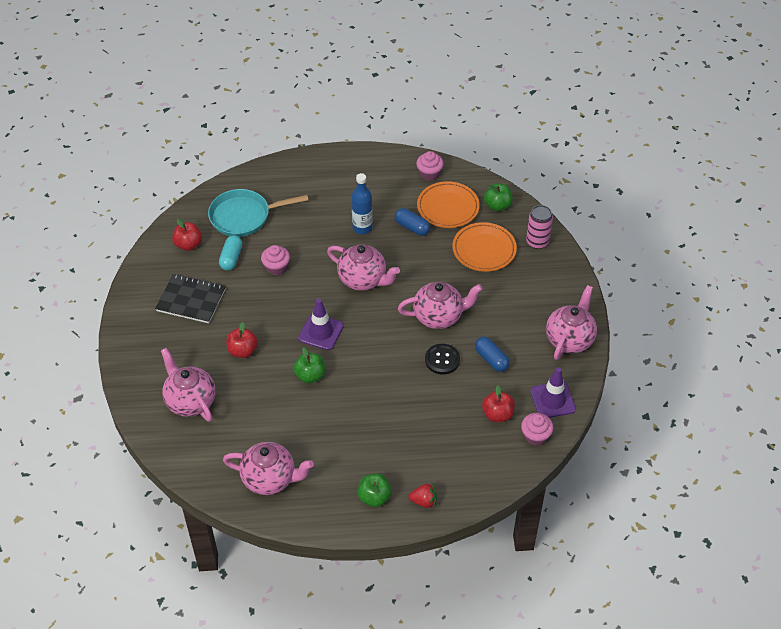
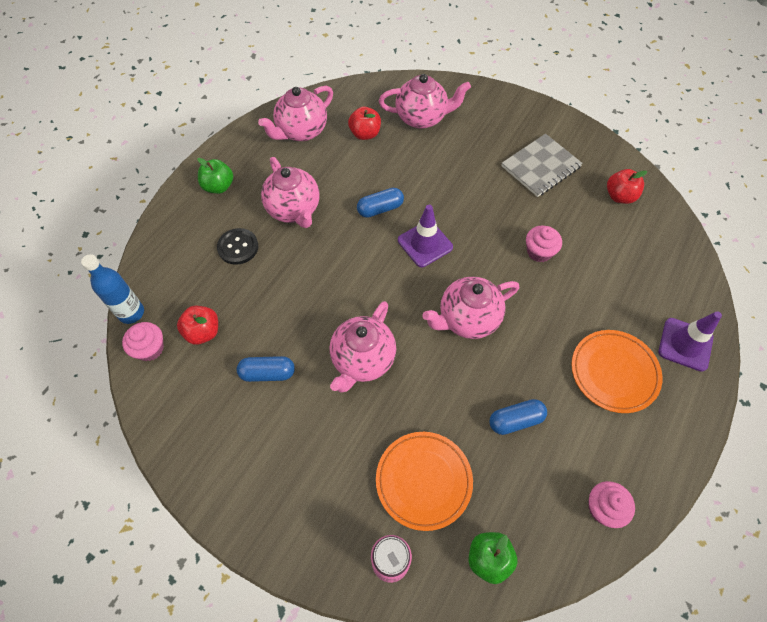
camera: 125 degrees right, 10 degrees up
(191, 300) = (541, 167): black notebook -> grey notebook
(231, 258) = (578, 221): turquoise capsule -> none
(243, 351) = (449, 175): red apple -> red apple (365, 134)
(244, 216) = (636, 261): turquoise pan -> none
(310, 375) = (380, 209): green apple -> blue capsule
(362, 228) = (548, 365): blue bottle -> blue bottle (131, 313)
(424, 501) = (181, 217): red strawberry -> none
(442, 360) = (306, 326): black button -> black button (238, 247)
(448, 207) = (524, 488): orange plate -> orange plate (614, 372)
(552, 400) = (170, 396): purple traffic cone -> purple traffic cone (685, 344)
(569, 339) = (221, 477): pink teapot -> pink teapot (294, 210)

